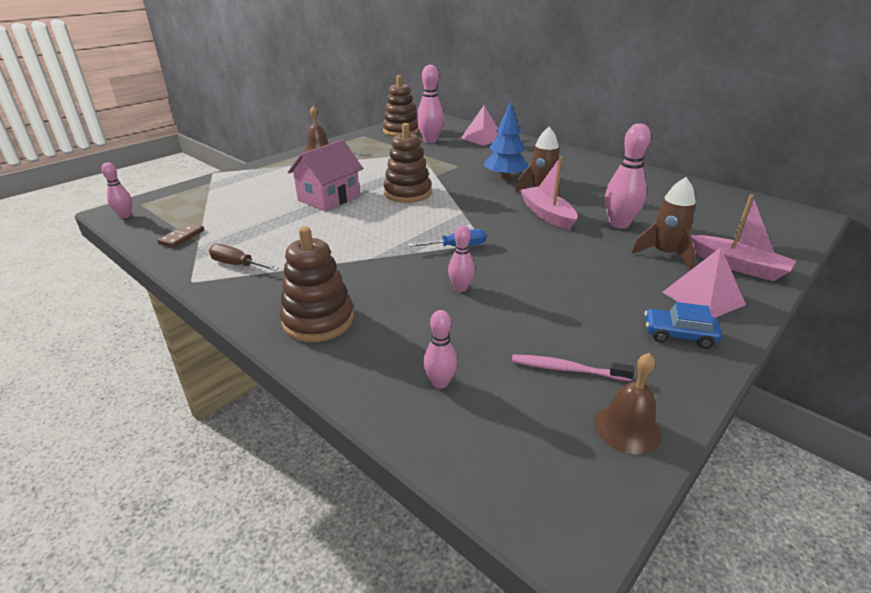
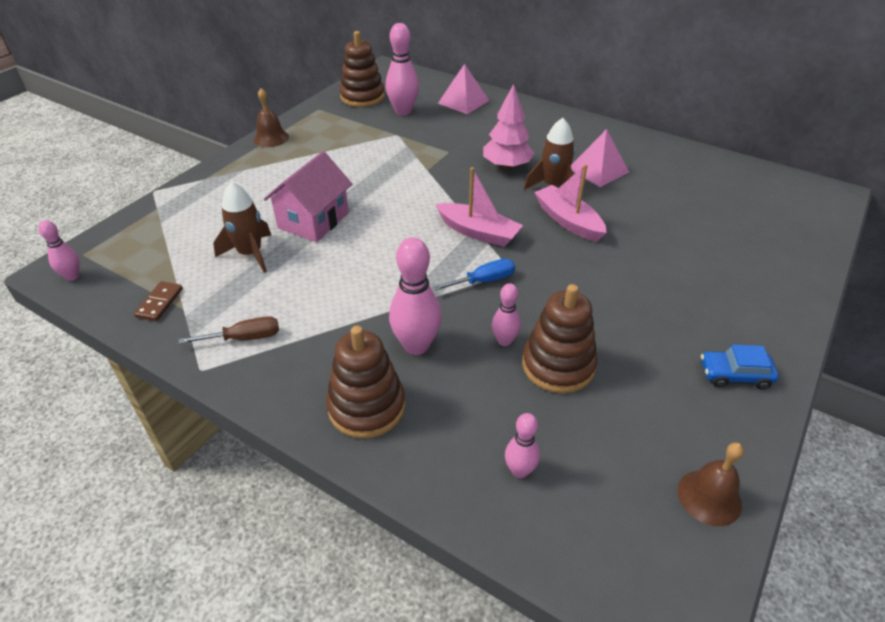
camera: 10 degrees left, 10 degrees up
(237, 265) = (244, 338): brown screwdriver -> brown screwdriver turned 150 degrees clockwise
(407, 193) = (403, 202): brown stacking toy -> brown stacking toy (558, 365)
(504, 177) = (506, 166): blue tree -> pink tree
(566, 369) = (638, 435): pink toothbrush -> none
(619, 224) = (646, 227): pink bowling pin -> pink bowling pin (416, 345)
(664, 254) = (701, 266): brown rocket -> brown rocket (250, 254)
(703, 298) = (749, 323): pink pyramid -> pink pyramid (598, 170)
(738, 266) = (776, 274): pink boat -> pink boat (478, 232)

